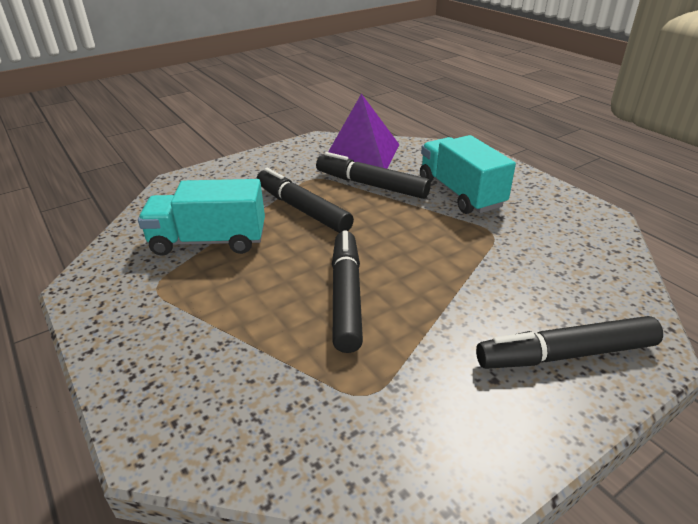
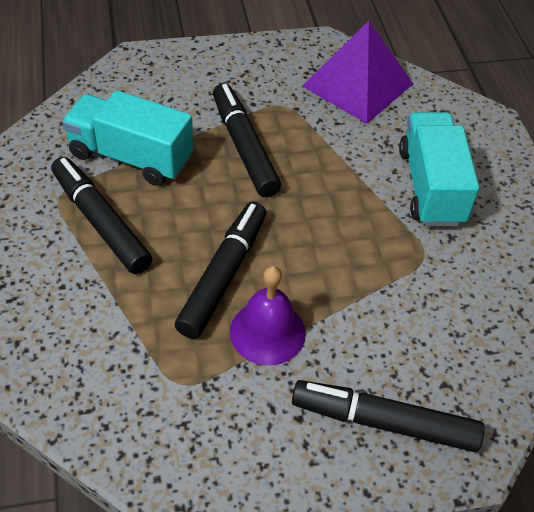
camera: 20 degrees right, 15 degrees up
(371, 185) = (338, 138): black marker -> black marker (101, 222)
(415, 324) = (267, 332): none -> purple bell

